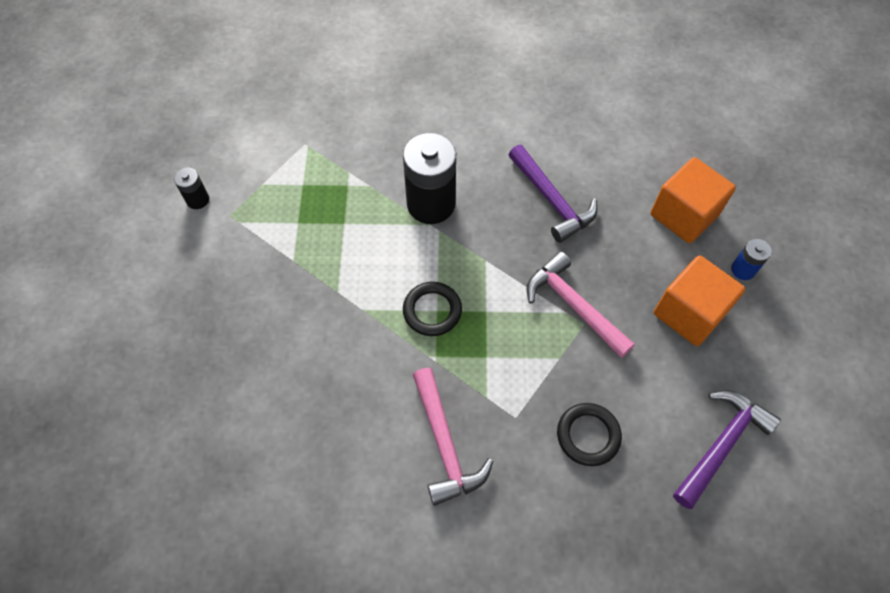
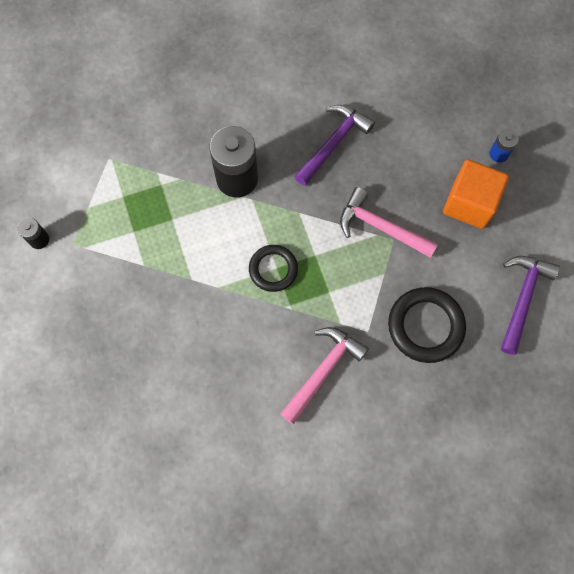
camera: 20 degrees left, 10 degrees up
(445, 444) = (323, 371): pink hammer -> pink hammer turned 105 degrees counterclockwise
(552, 200) = (333, 143): purple hammer -> purple hammer turned 90 degrees counterclockwise
(588, 435) = (425, 326): black ring -> black ring, size x1.53
(684, 215) = (440, 121): orange cube -> none

